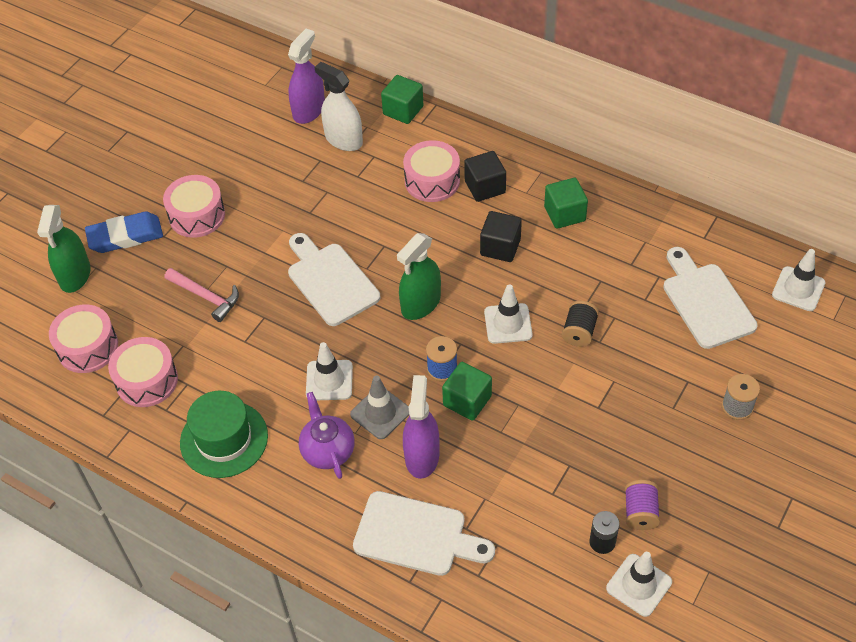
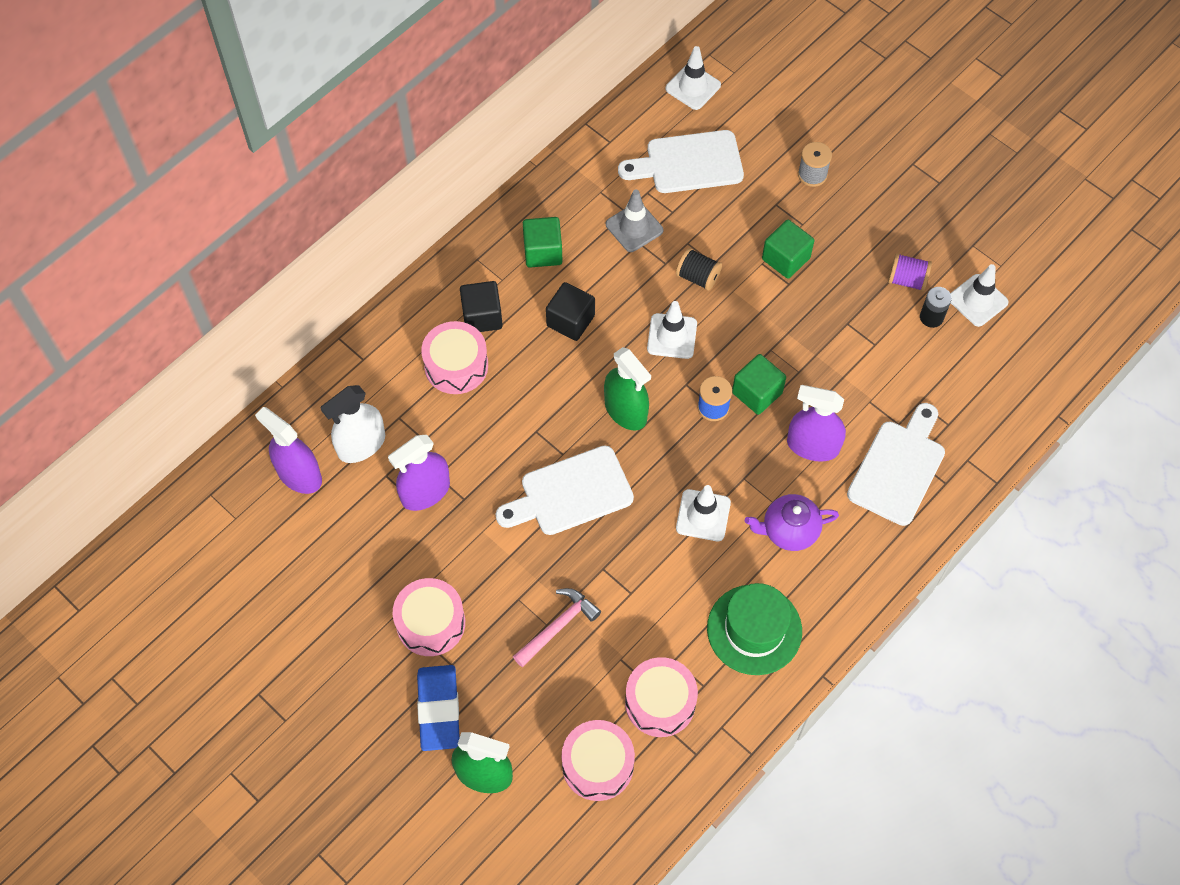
camera: 80 degrees left, 10 degrees up
(310, 187) = (425, 492): none -> purple spray bottle
(380, 413) = (754, 474): grey traffic cone -> grey traffic cone (634, 227)
(403, 110) = (336, 374): green cube -> green cube (785, 259)

